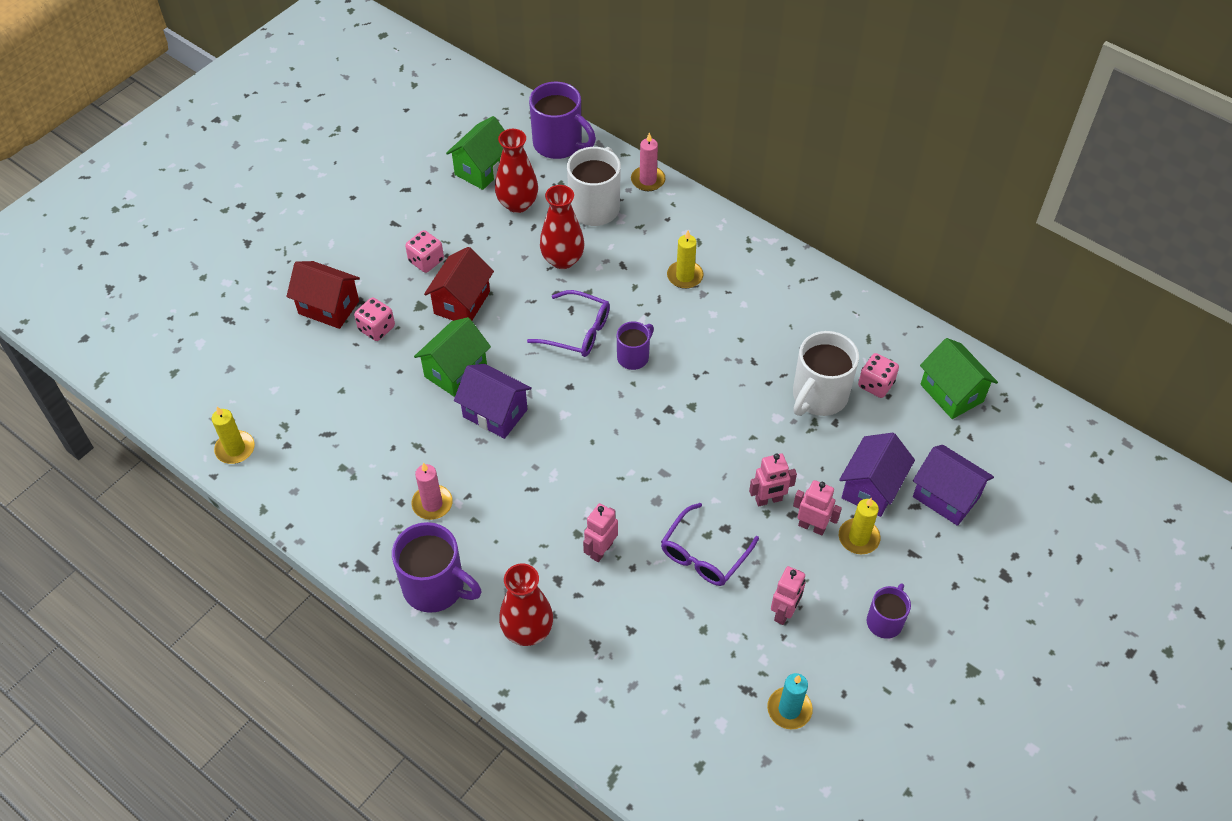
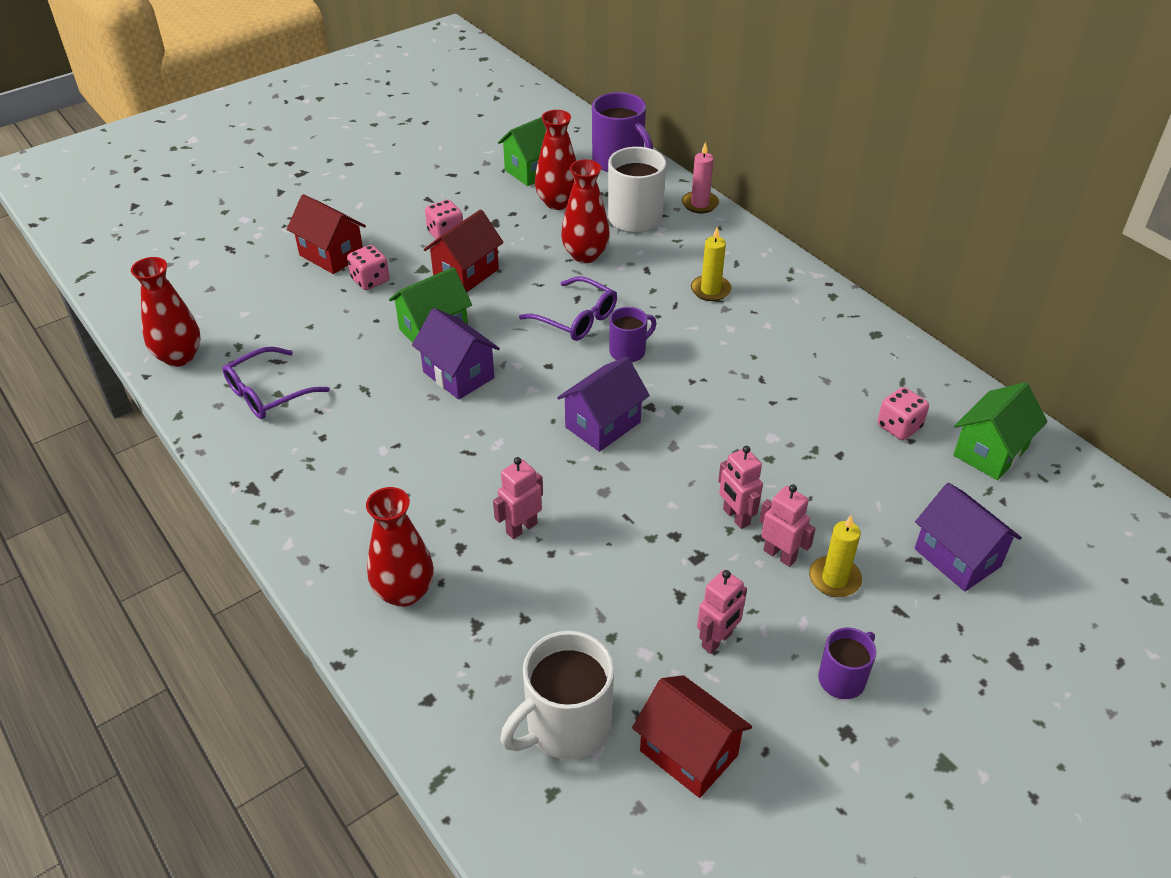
camera: 15 degrees right, 10 degrees down
(235, 449) = (179, 357): yellow candle -> red vase
(432, 504) = (355, 445): pink candle -> none
(436, 587) = (322, 526): purple mug -> none
(704, 554) = (640, 557): purple glasses -> purple glasses (268, 393)
(768, 500) = (736, 517): pink robot -> pink robot turned 60 degrees clockwise
(789, 709) = (688, 753): turquoise candle -> red house
(818, 396) = (827, 426): white mug -> white mug (566, 726)
(871, 488) = (865, 529): purple house -> purple house (603, 425)
(951, 393) = (990, 452): green house -> green house turned 60 degrees clockwise

